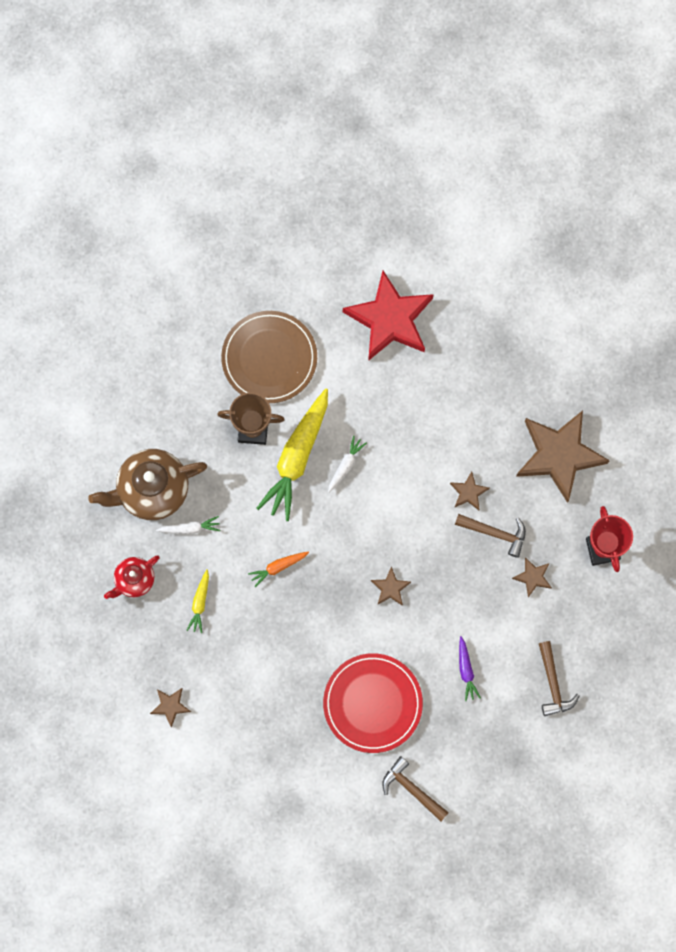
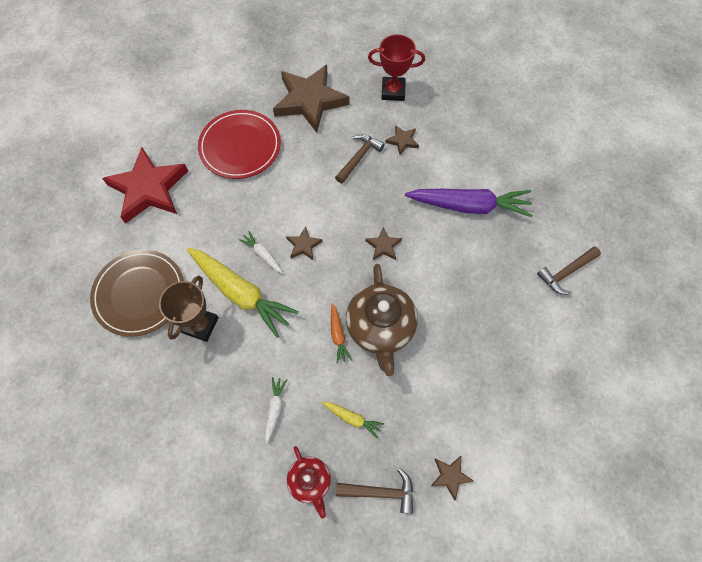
camera: 75 degrees left, 10 degrees down
(151, 490) = (223, 438): brown teapot -> brown teapot (380, 328)
(372, 703) = (483, 285): red plate -> red plate (240, 146)
(466, 670) = (469, 206): purple carrot -> purple carrot, size x2.21
(468, 492) = (319, 168): brown star -> brown star (304, 245)
(553, 684) = (493, 148): brown hammer -> brown hammer (380, 492)

